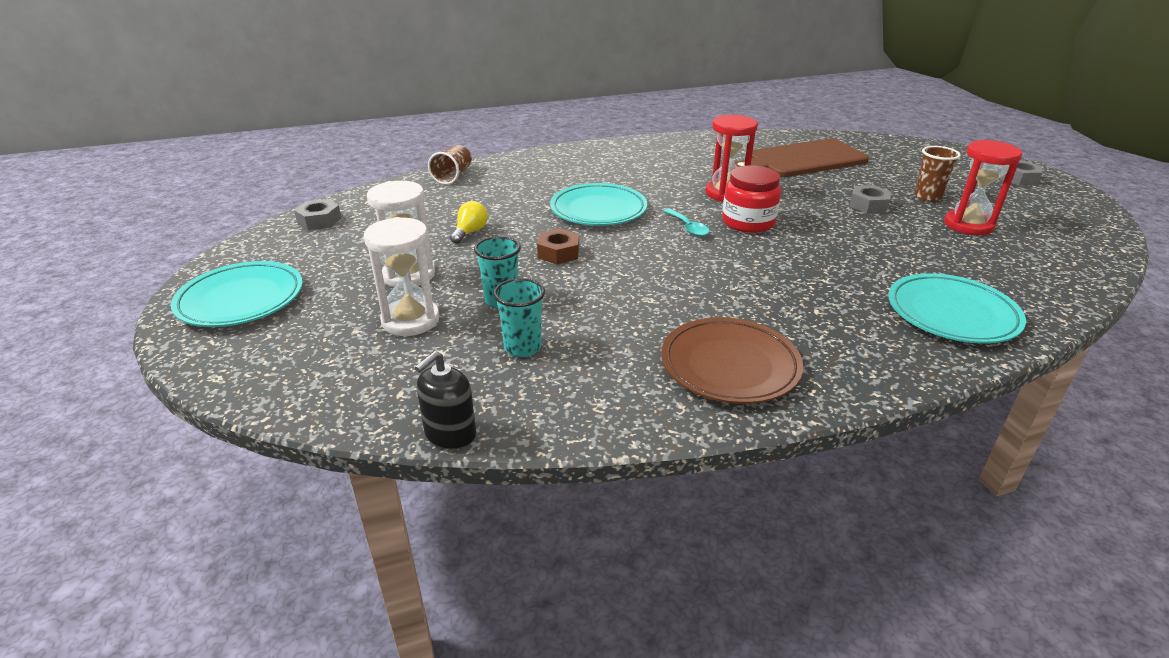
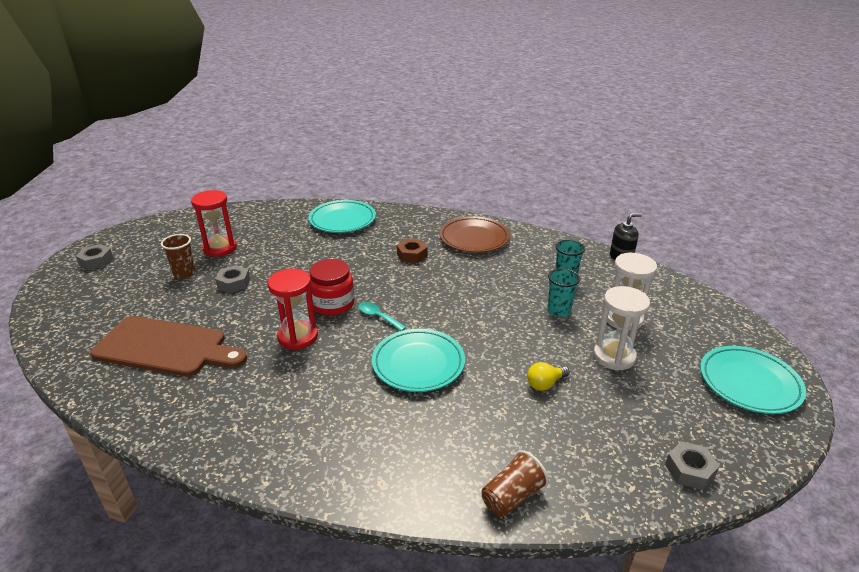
camera: 145 degrees left, 0 degrees up
(558, 253) = (492, 332): brown nut -> brown nut (412, 255)
(688, 227) = (378, 317): turquoise spoon -> turquoise spoon turned 60 degrees counterclockwise

